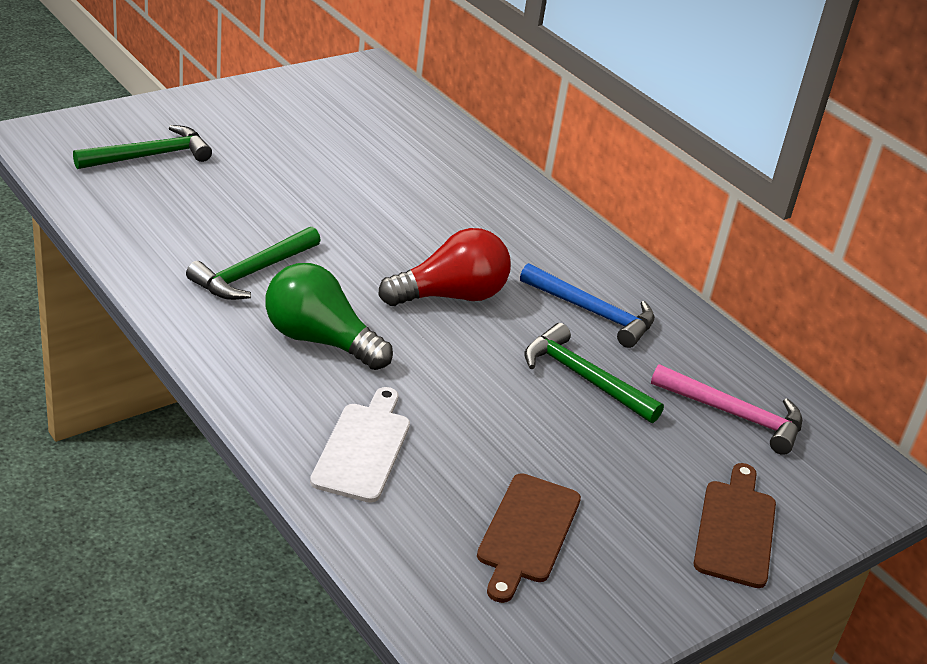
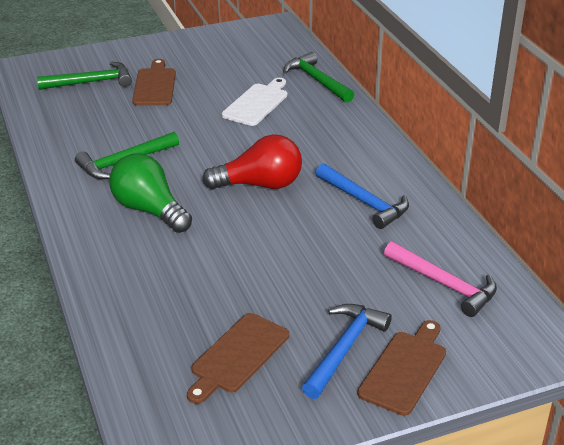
camera: 20 degrees right, 0 degrees up
(243, 159) = (154, 85): none -> brown cutting board
(363, 448) = (145, 286): white cutting board -> white cutting board (257, 103)
(583, 378) = (334, 248): green hammer -> green hammer (317, 80)
(654, 510) = (344, 349): none -> blue hammer

